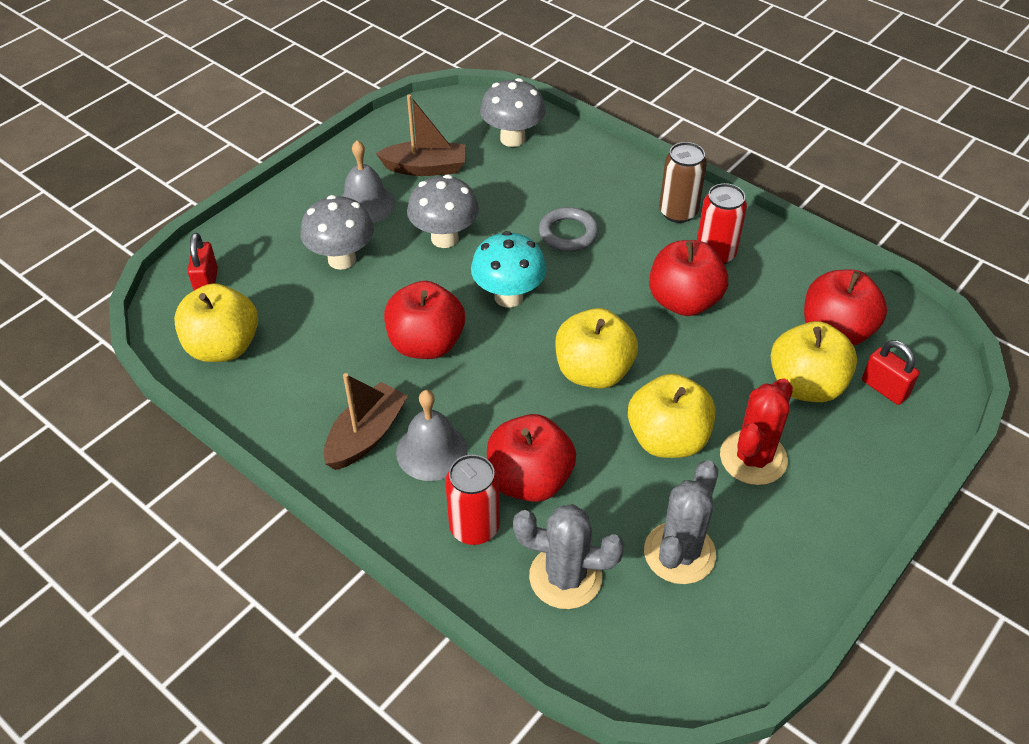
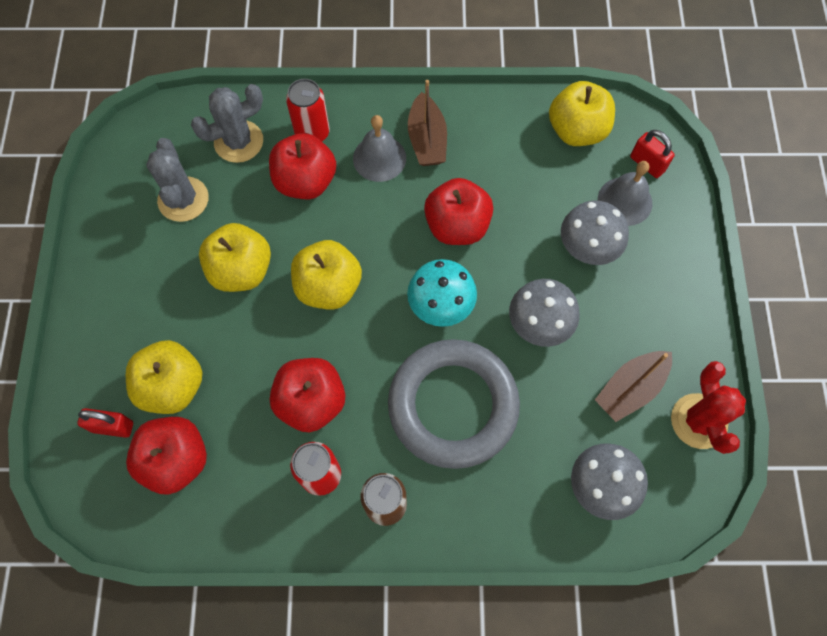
camera: 140 degrees right, 20 degrees up
(365, 204) = (630, 313): grey bell -> grey bell (625, 201)
(568, 233) = (453, 405): grey ring -> grey ring, size x2.17
(753, 458) = (176, 297): red cactus -> red cactus (698, 421)

